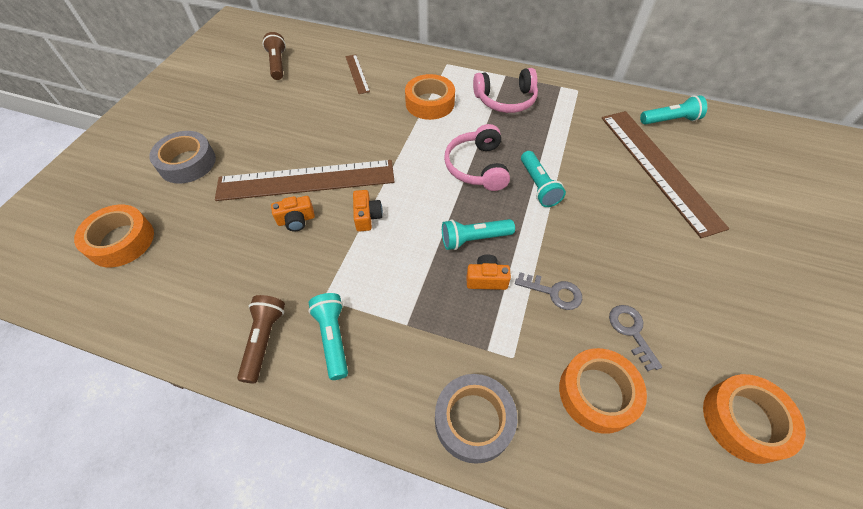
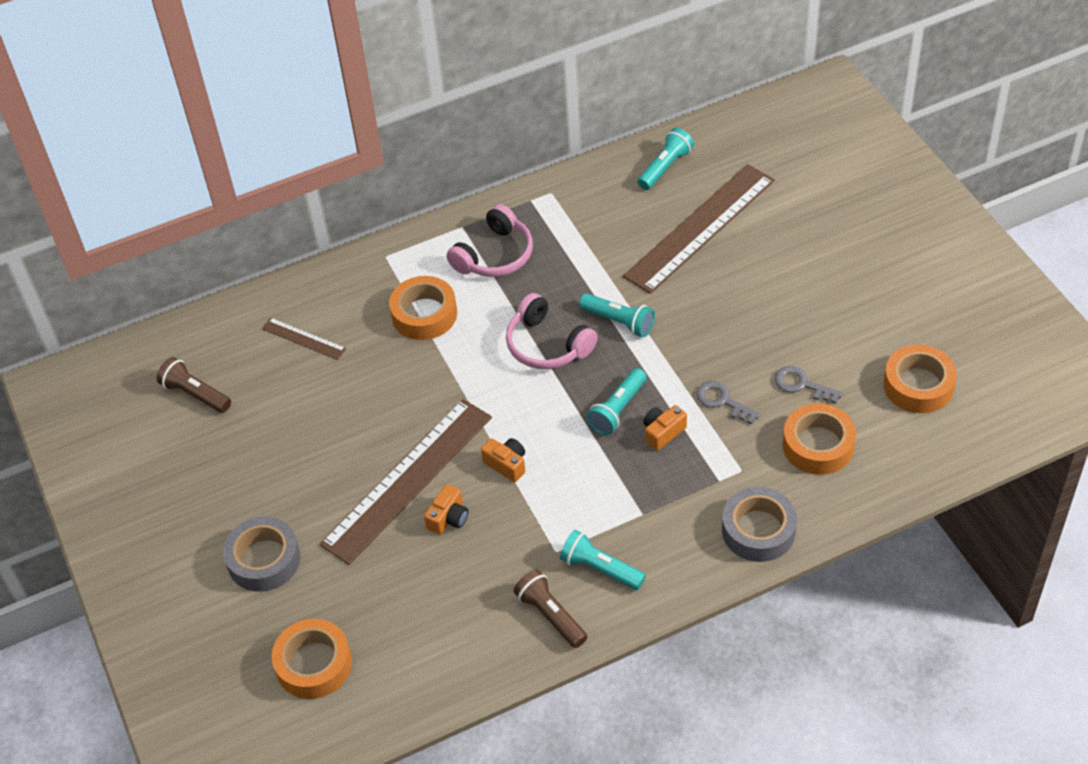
camera: 40 degrees left, 5 degrees down
(554, 292) = (722, 401): grey key -> grey key turned 120 degrees counterclockwise
(658, 169) = (700, 228): brown ruler -> brown ruler turned 75 degrees counterclockwise

